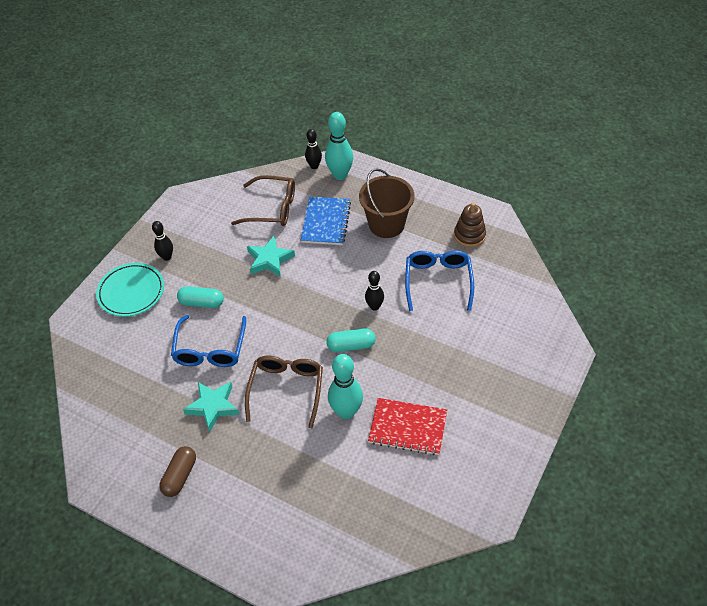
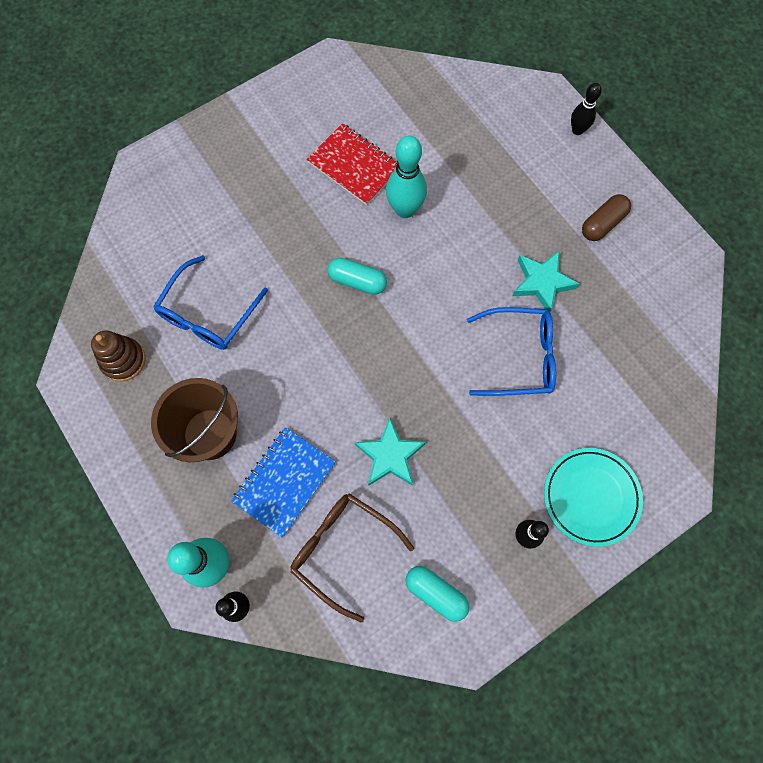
camera: 155 degrees left, 20 degrees up
(201, 303) = (504, 431): turquoise capsule -> turquoise capsule (436, 593)
(210, 349) = (518, 357): blue glasses -> blue glasses turned 60 degrees clockwise
(286, 390) = (455, 263): brown glasses -> none
(374, 306) = (302, 318): black bowling pin -> black bowling pin (577, 130)

